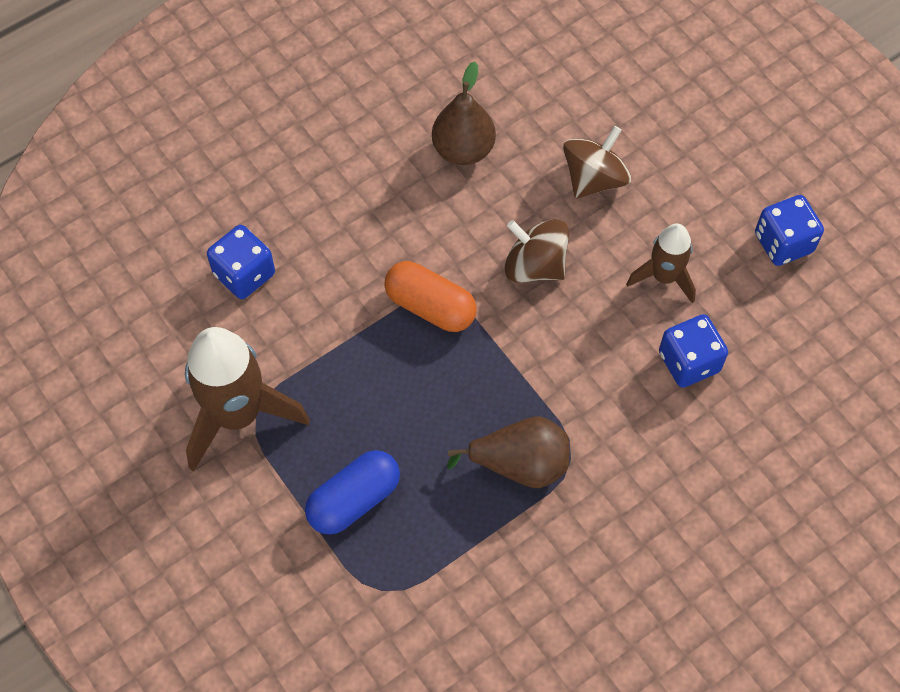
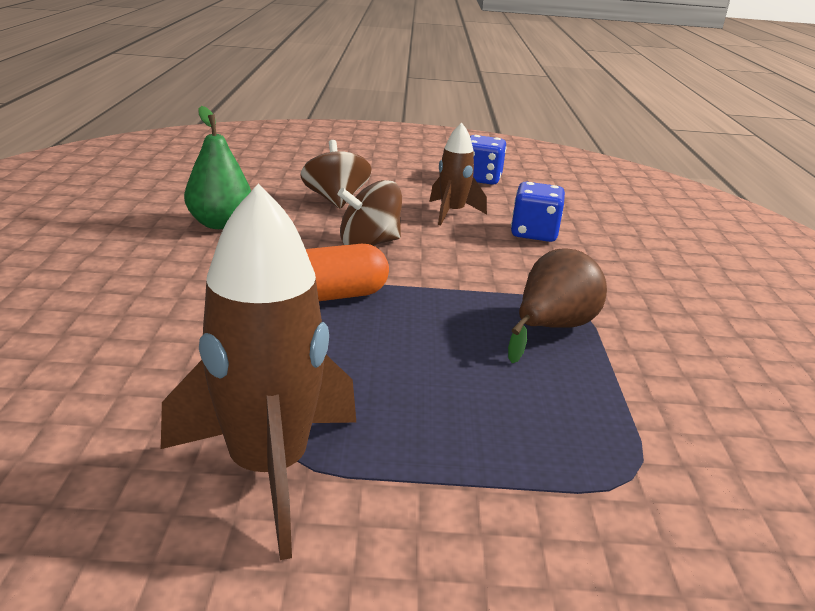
camera: 55 degrees left, 35 degrees down
(244, 274) = (112, 371): blue dice -> none
(354, 500) = (490, 438): blue capsule -> none
(463, 150) = (220, 224): brown pear -> green pear

